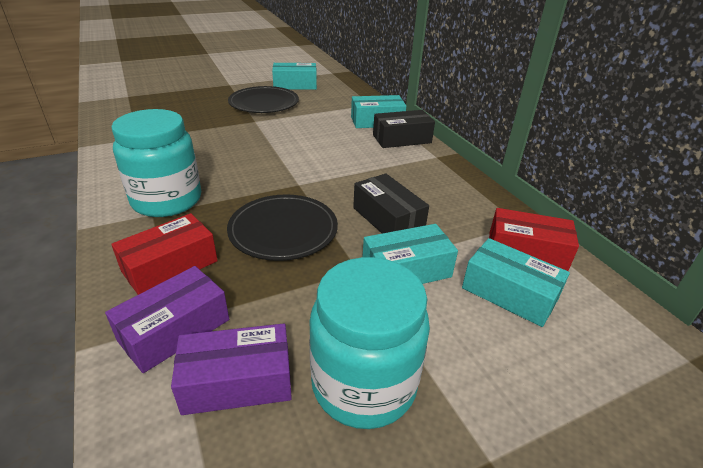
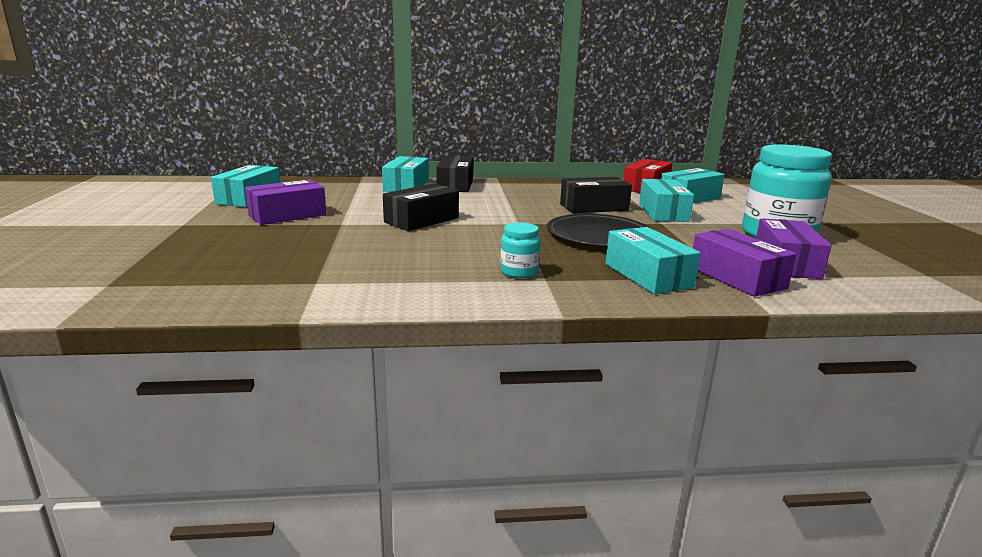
camera: 70 degrees left, 15 degrees down
(167, 200) = (519, 272): turquoise jar -> turquoise jar, size x0.45
(170, 266) = (648, 275): red box -> turquoise box
(264, 103) = (287, 215): black plate -> purple box
(280, 144) = (421, 220): none -> black box

